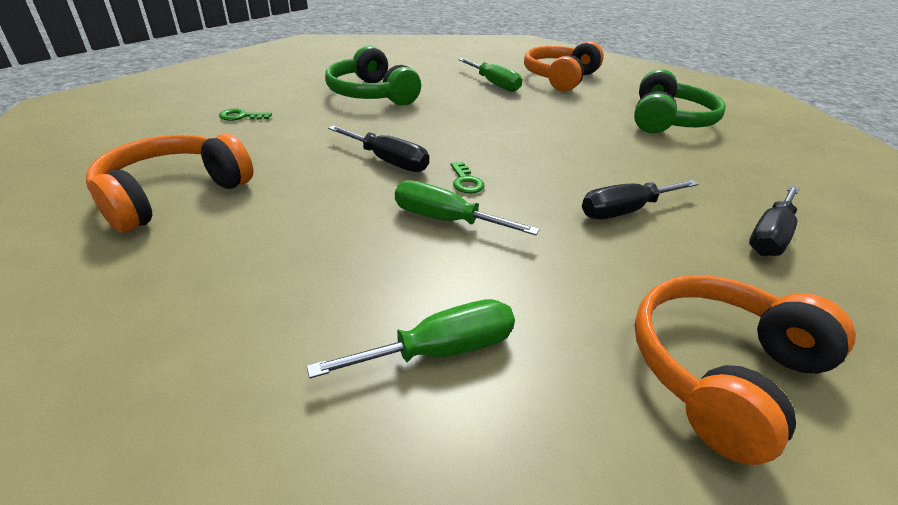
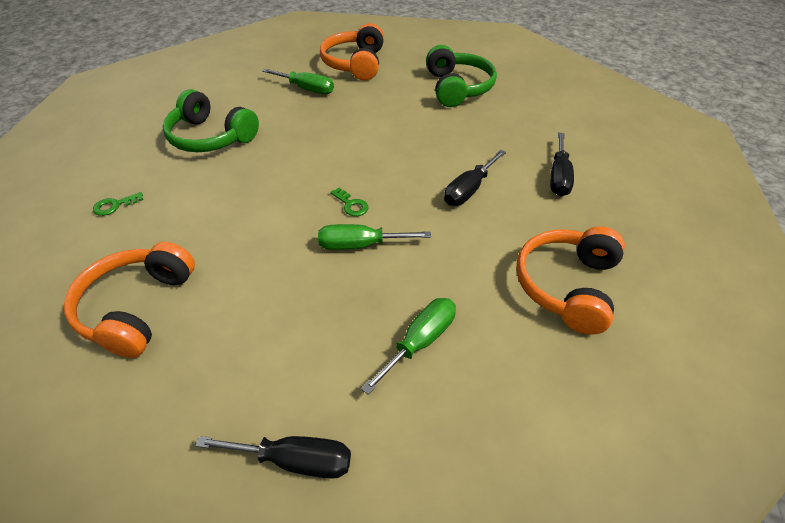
camera: 25 degrees left, 10 degrees up
(388, 161) = (281, 207): black screwdriver -> black screwdriver (295, 460)

